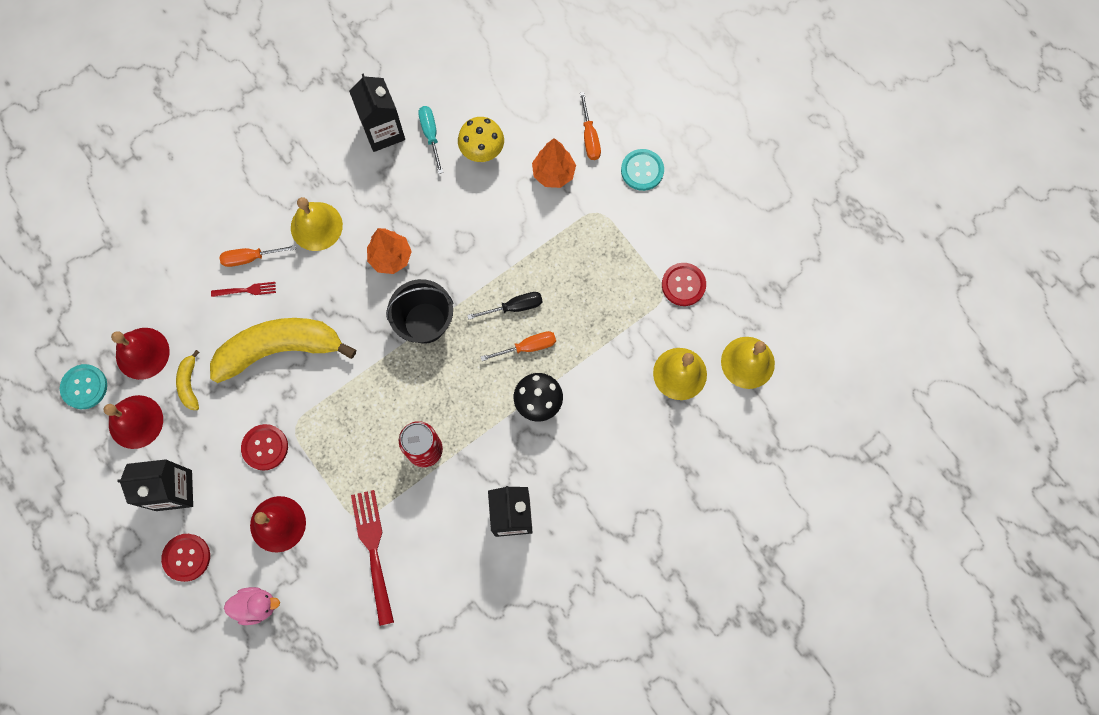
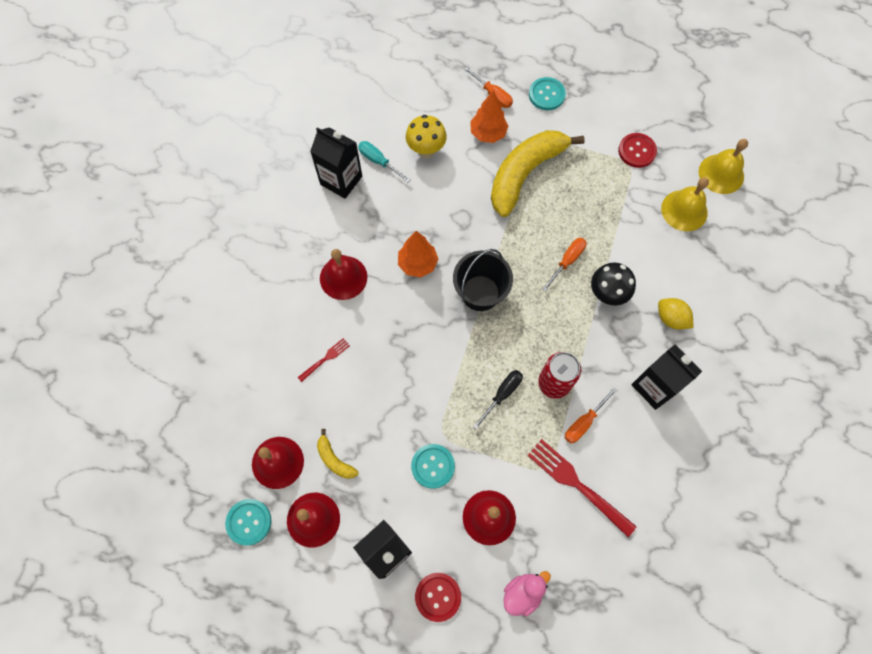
camera: 35 degrees left, 5 degrees down
(250, 258) = (310, 333): orange screwdriver -> orange screwdriver (584, 422)
(265, 447) = (433, 466): red button -> turquoise button
(280, 349) = (386, 385): yellow banana -> yellow banana (525, 174)
(316, 226) = (343, 277): yellow bell -> red bell
(514, 307) = (535, 240): black screwdriver -> black screwdriver (502, 394)
(579, 466) = (671, 318): none -> yellow lemon

